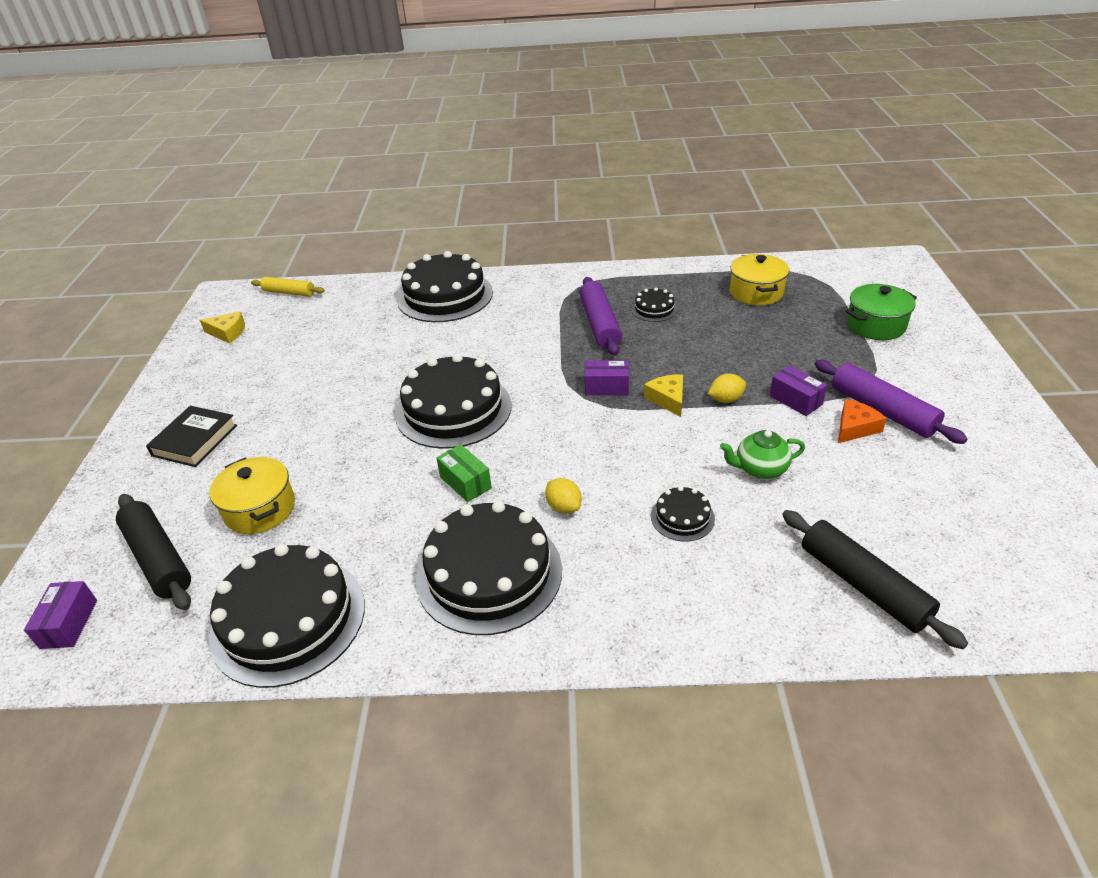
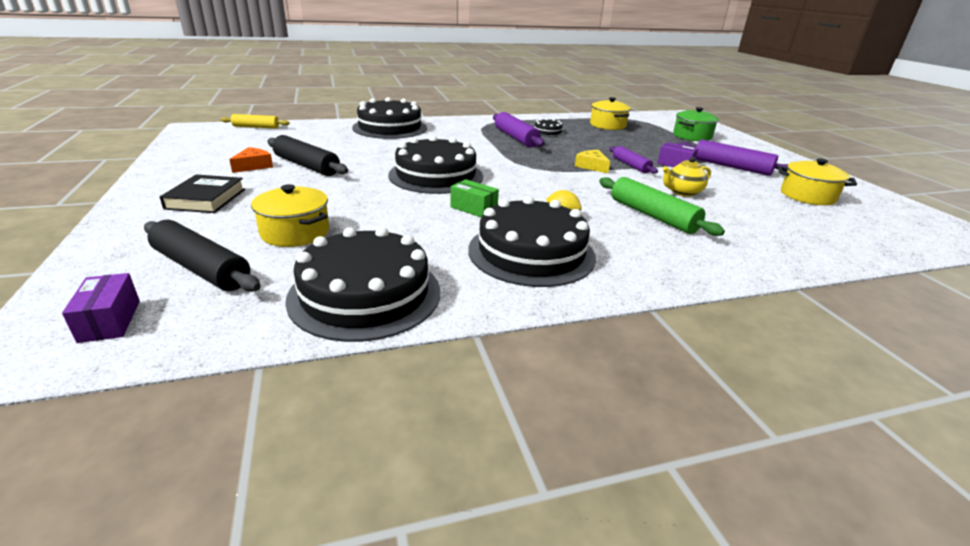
camera: 20 degrees left, 10 degrees down
(228, 333) = (209, 145): yellow cheese -> none
(606, 387) = (544, 163): purple box -> none
(682, 517) = (652, 216): black cake -> green rolling pin
(725, 399) = (630, 165): yellow lemon -> purple rolling pin
(760, 469) = (682, 192): green teapot -> yellow teapot
(855, 428) = (723, 174): orange cheese -> orange cheese (253, 166)
(863, 585) = (801, 237): black rolling pin -> black rolling pin (306, 165)
(951, 492) = (807, 196): none -> yellow pot

